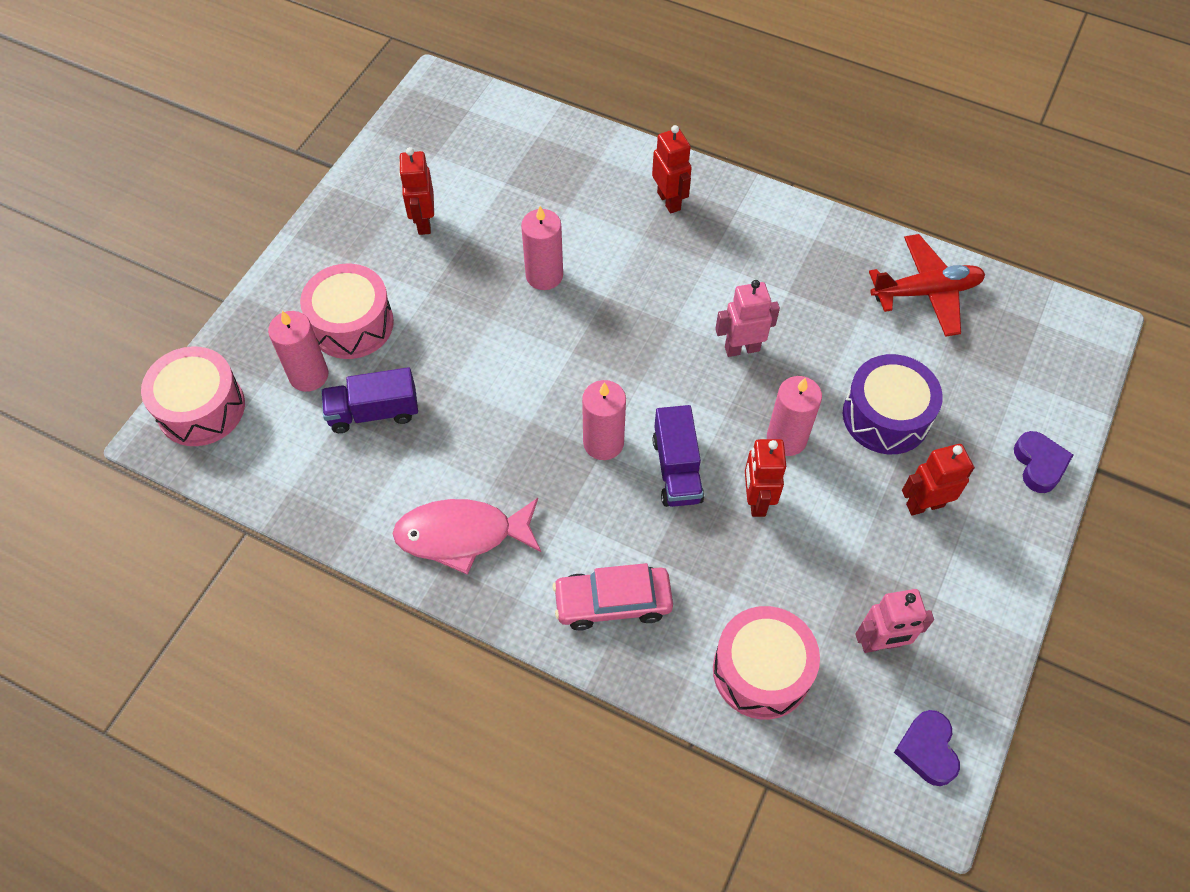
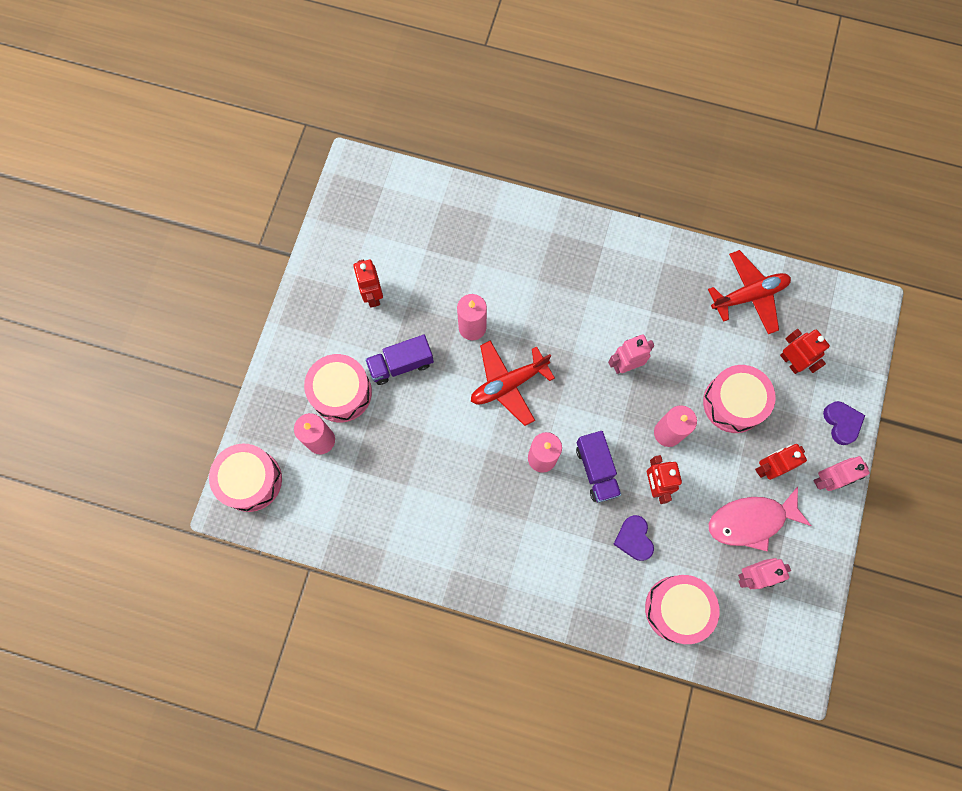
camera: 10 degrees left, 15 degrees up
(373, 412) = (375, 462): purple truck -> purple truck (401, 364)
(462, 535) = (459, 546): pink fish -> pink fish (751, 521)
(577, 347) = (508, 384): none -> red plane
(613, 602) = (571, 577): pink car -> none
(669, 201) = (551, 246): red robot -> red robot (791, 362)
(886, 416) = (733, 403): purple drum -> pink drum
(927, 750) = (790, 644): purple heart -> purple heart (634, 539)
(1008, 534) = (826, 480): none -> pink robot

